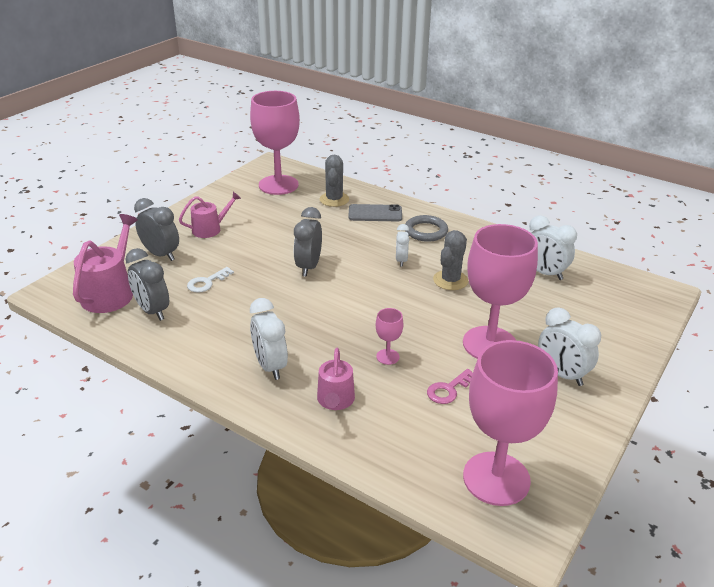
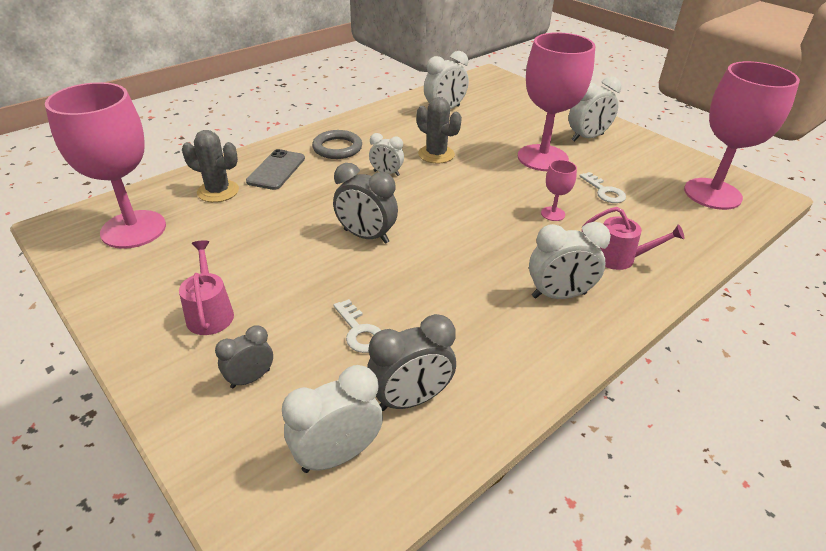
camera: 75 degrees left, 5 degrees up
(110, 293) = (337, 455): pink watering can -> white clock
(161, 254) = (250, 378): grey clock -> grey clock, size x0.63
(448, 389) = (604, 191): pink key -> white key

